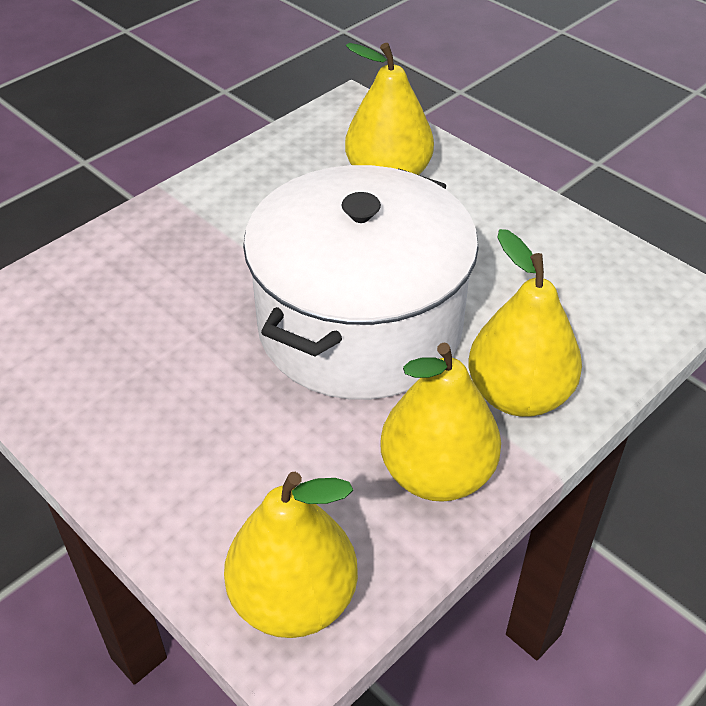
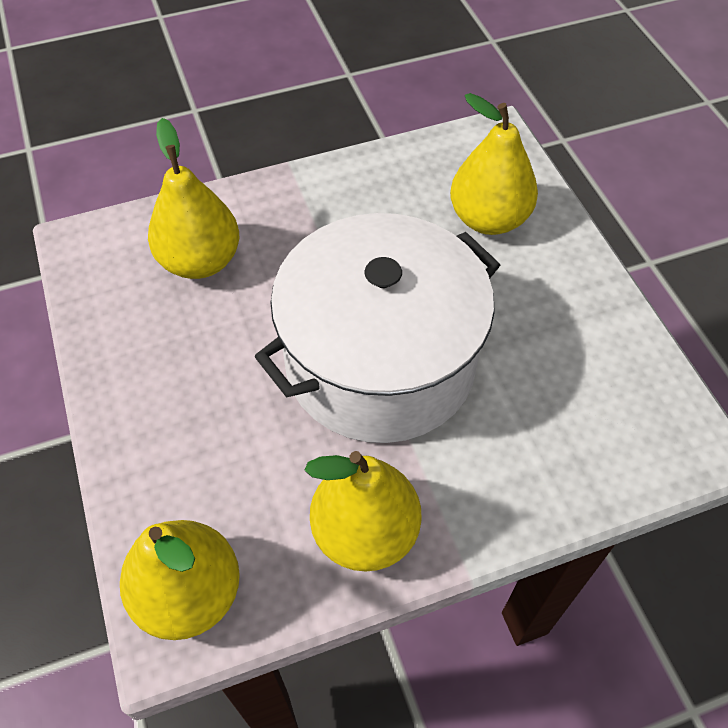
camera: 25 degrees right, 10 degrees up
(518, 395) = (480, 486): yellow pear -> yellow pear (200, 261)

